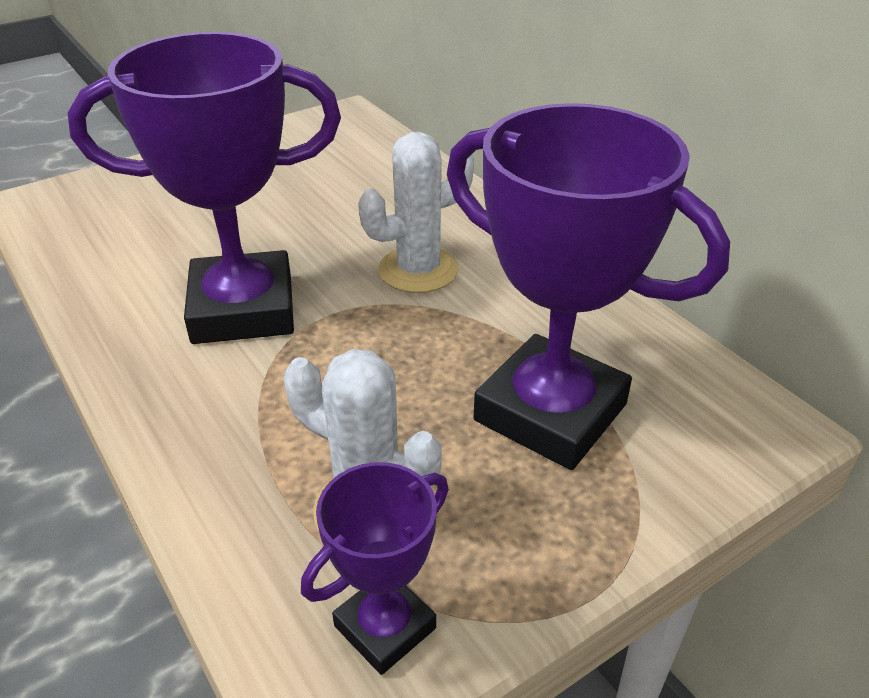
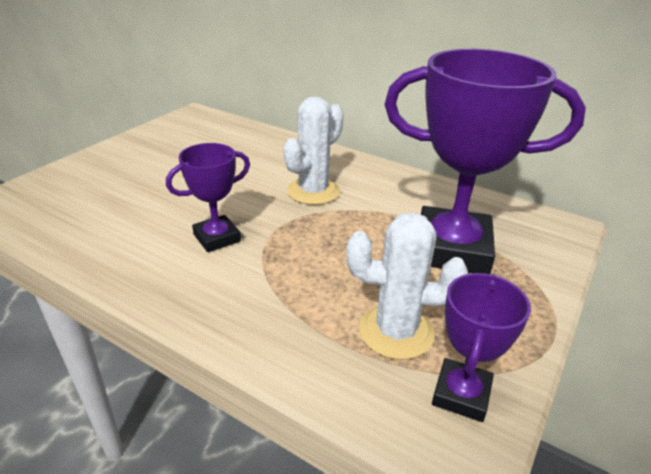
camera: 25 degrees left, 5 degrees down
(243, 309) = (217, 238): purple trophy -> purple trophy, size x0.51

